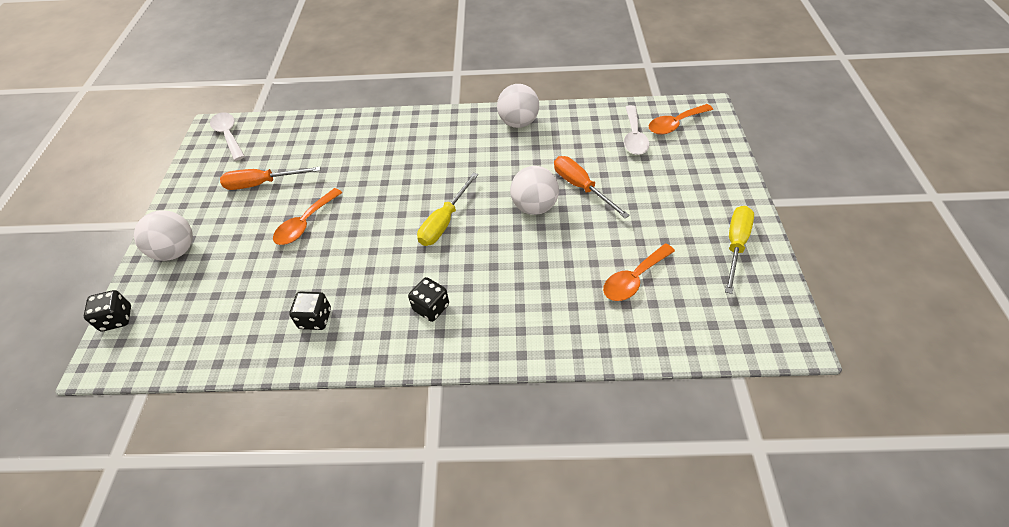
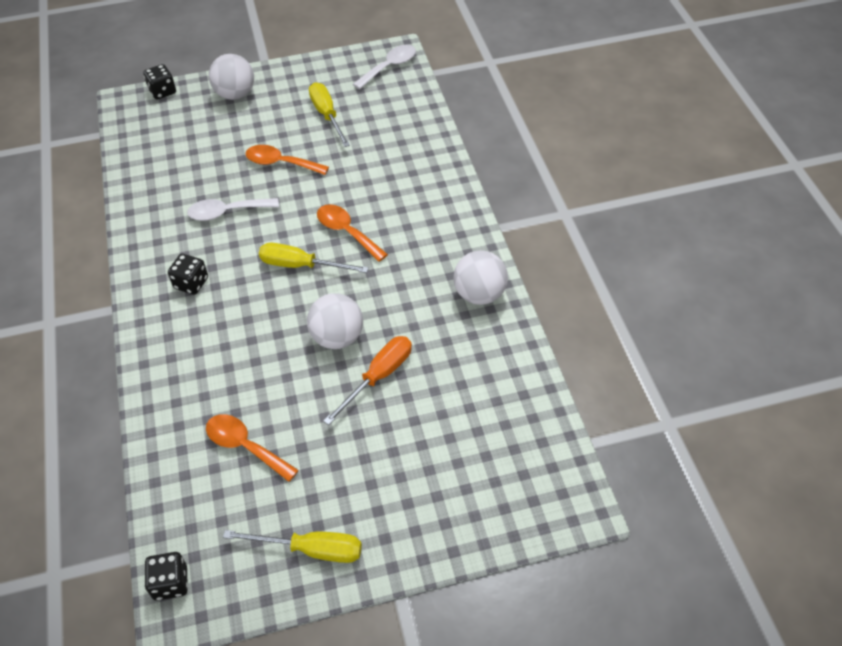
camera: 75 degrees right, 0 degrees up
(262, 183) = (327, 115): orange screwdriver -> yellow screwdriver
(315, 318) = (172, 207): black dice -> black dice (170, 583)
(634, 137) = (487, 421): white spoon -> white spoon (227, 212)
(675, 124) = (529, 468): orange spoon -> orange spoon (346, 232)

